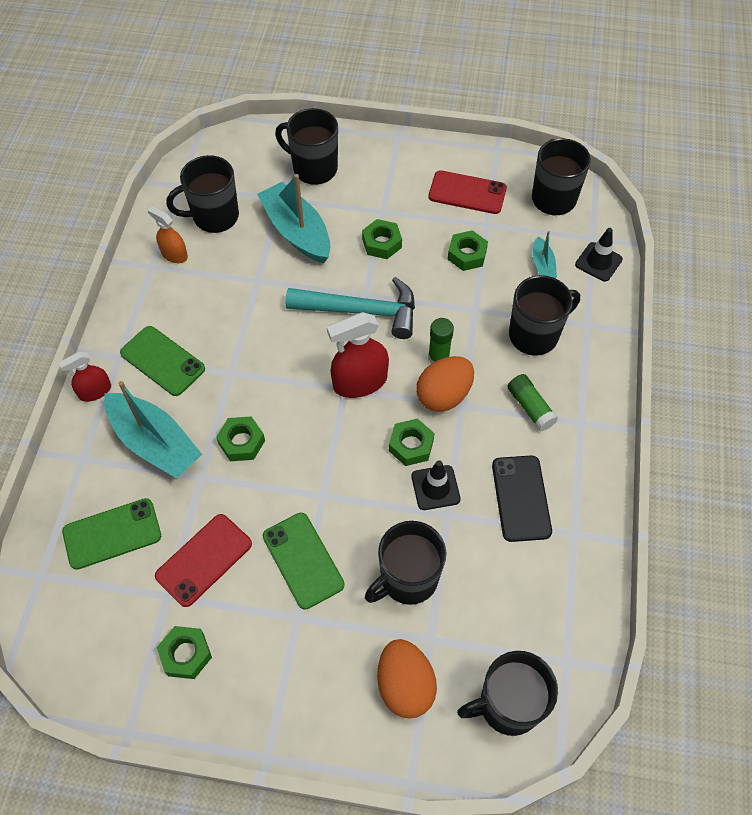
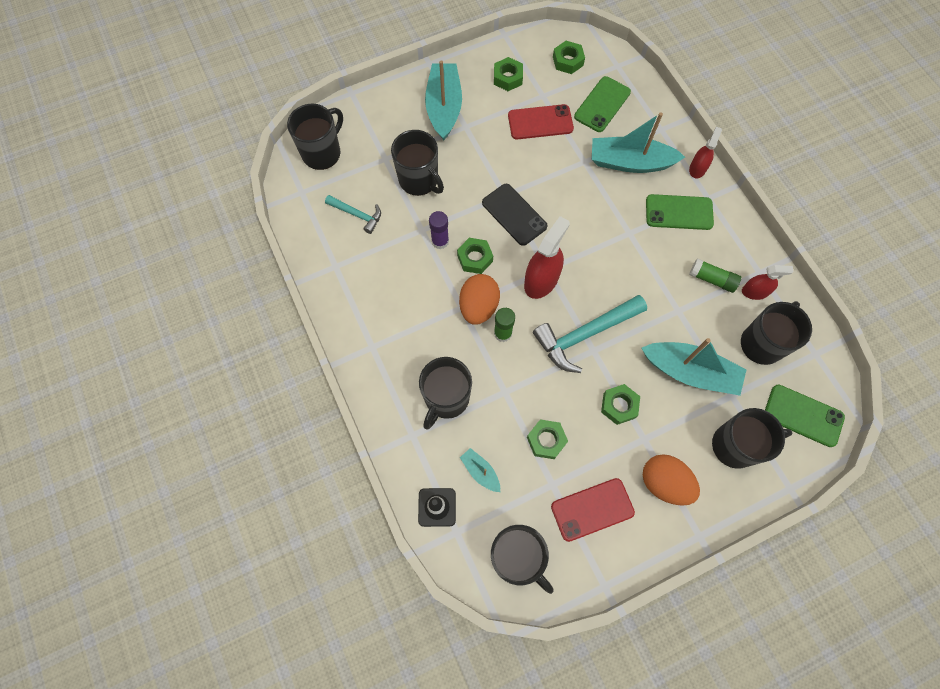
camera: 145 degrees right, 10 degrees up
(174, 254) = (754, 292): orange spray bottle -> red spray bottle
(204, 560) = (540, 122): red phone -> red phone turned 75 degrees clockwise
(241, 442) = (580, 195): green nut -> green nut (568, 61)
(302, 665) = (444, 107): none -> turquoise boat
(303, 560) = (486, 154): green phone -> green phone (803, 415)
(405, 685) = (383, 130): orange egg -> orange egg (664, 483)
(407, 579) = (419, 180): black mug -> black mug turned 120 degrees clockwise
(435, 487) = (440, 241): black traffic cone -> purple glue stick
(512, 582) = (357, 215): none -> turquoise hammer
(521, 498) = (382, 268): black phone -> black phone (514, 214)
(530, 407) = (414, 336): green glue stick -> green glue stick (712, 279)

